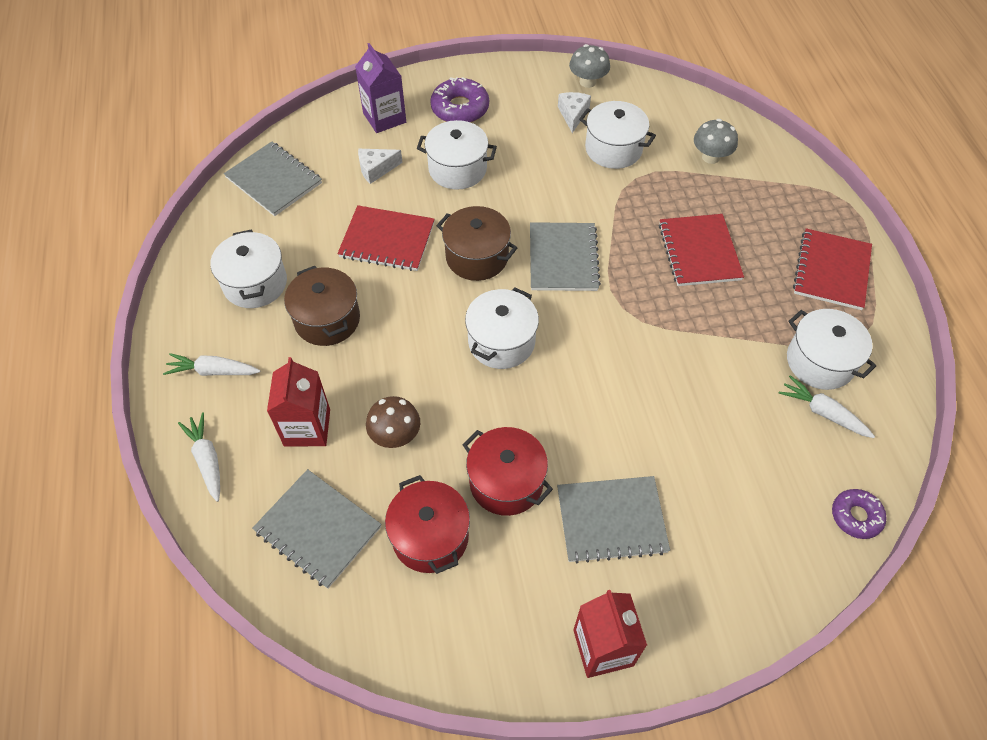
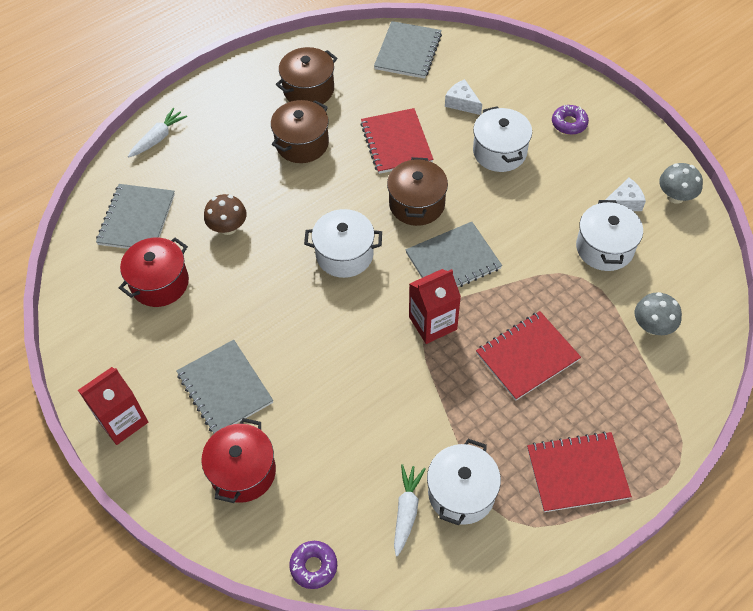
camera: 65 degrees right, 0 degrees up
(213, 371) = (225, 106): white carrot -> none
(255, 283) = (308, 90): white pot -> brown pot
(307, 427) = (208, 176): red carton -> red carton (433, 323)
(384, 118) = (520, 82): purple carton -> none
(460, 108) = (569, 123): purple donut -> purple donut, size x0.65
(506, 482) = (224, 309): red pot -> red pot (243, 472)

